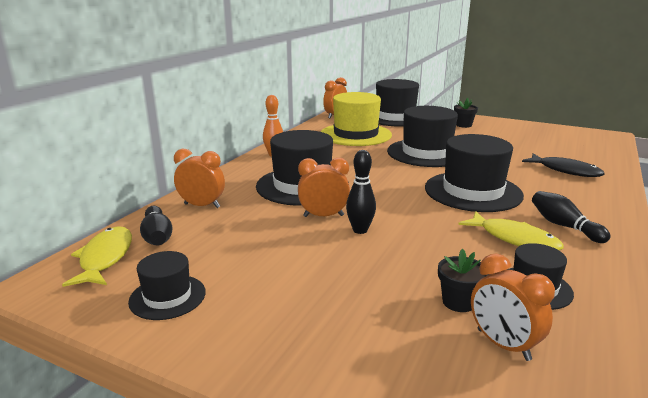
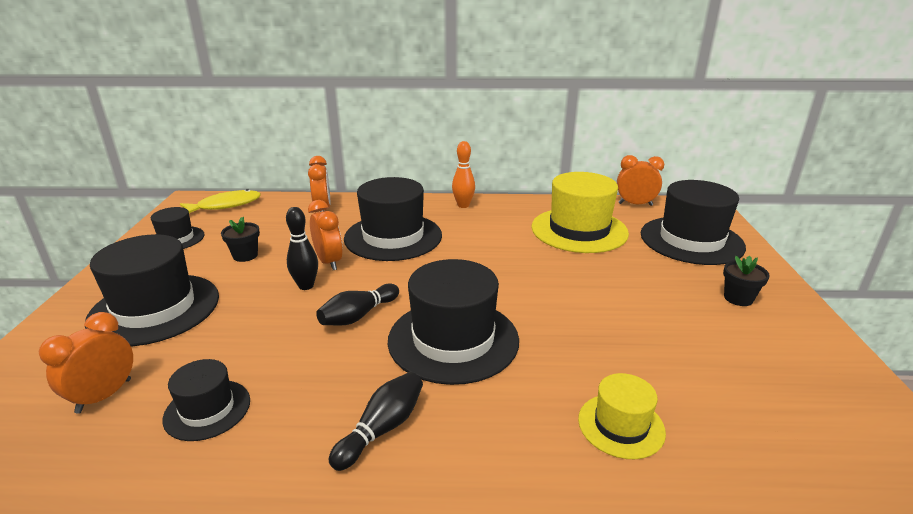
camera: 65 degrees right, 5 degrees up
(157, 236) = (262, 210): black bowling pin -> black bowling pin (358, 316)
(427, 153) = (565, 287): black hat -> black hat (155, 309)
(458, 302) = (175, 362): black flower pot -> black flower pot (245, 255)
(514, 239) = (324, 386): yellow fish -> none
(565, 170) = (621, 425): black fish -> yellow hat

